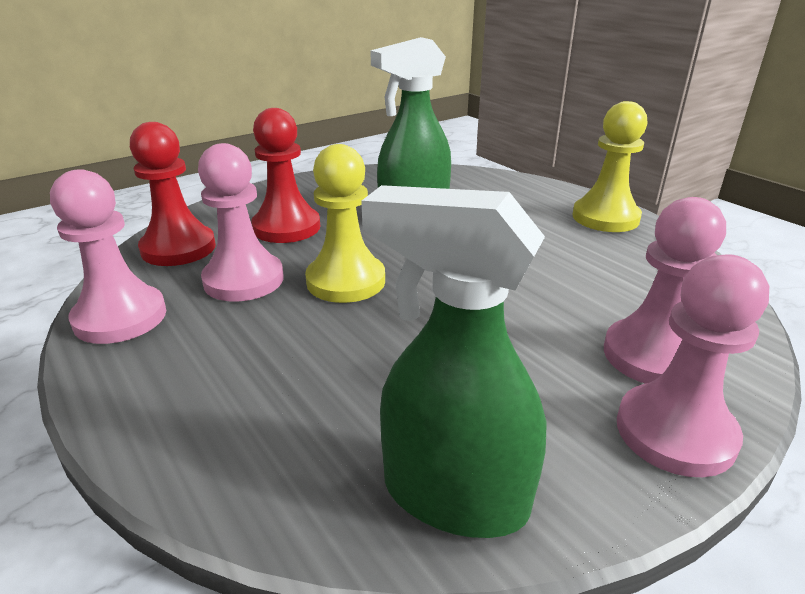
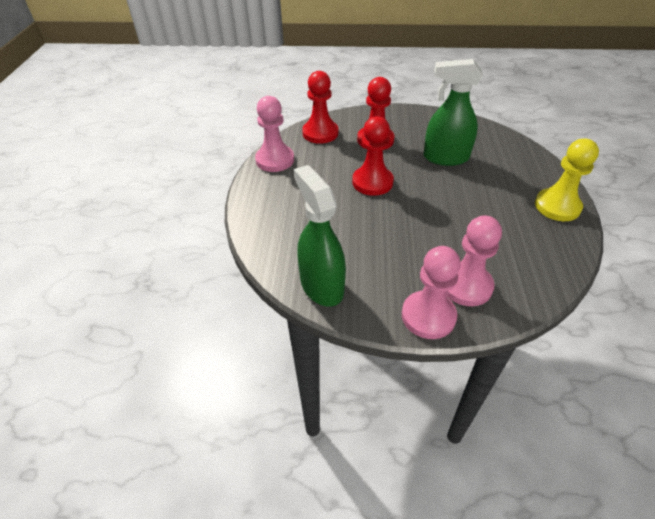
camera: 40 degrees right, 15 degrees up
(244, 280) = (332, 162): pink pawn -> none
(346, 281) = (372, 182): yellow pawn -> red pawn

